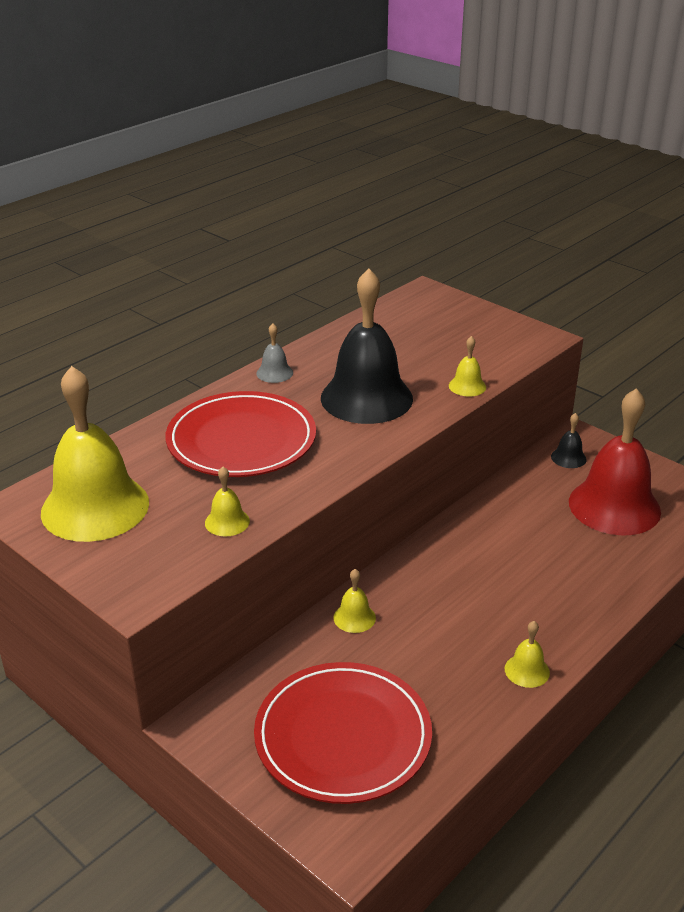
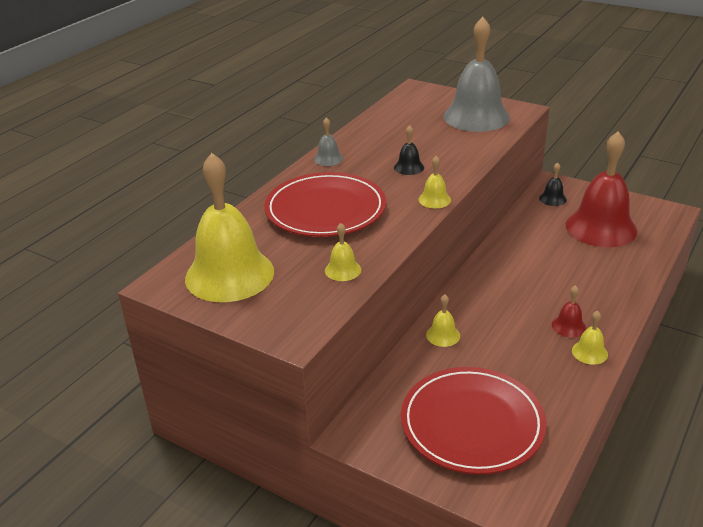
camera: 10 degrees left, 0 degrees up
(366, 398) = (409, 167): black bell -> black bell, size x0.41
(467, 386) = (481, 149): yellow bell -> yellow bell (434, 199)
(482, 340) = (476, 117): none -> grey bell
(515, 632) = (568, 326): none -> red bell

